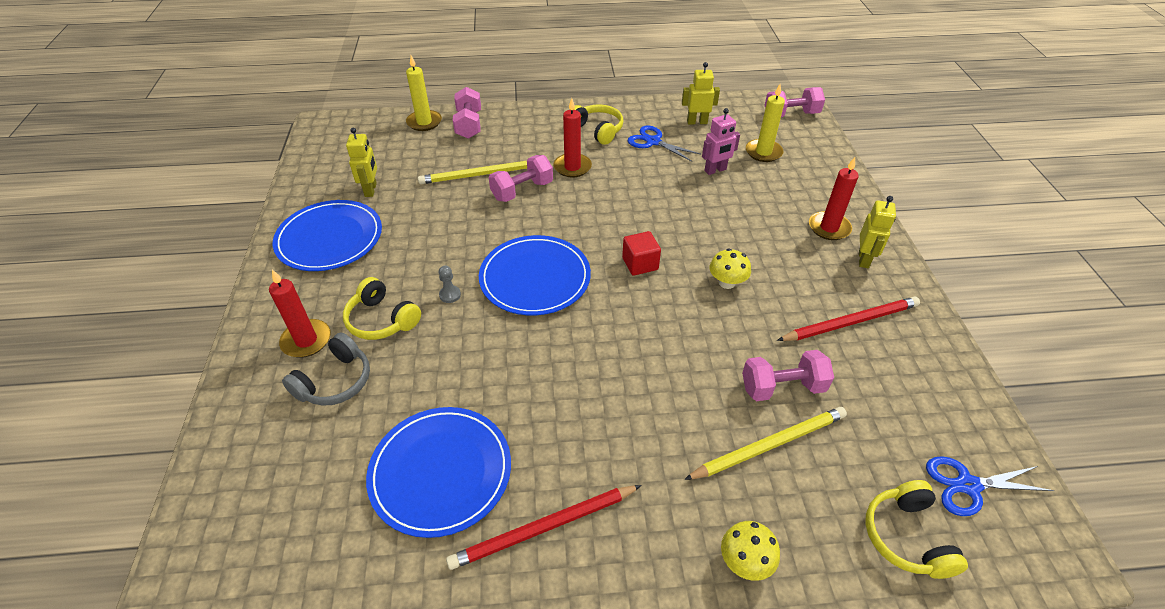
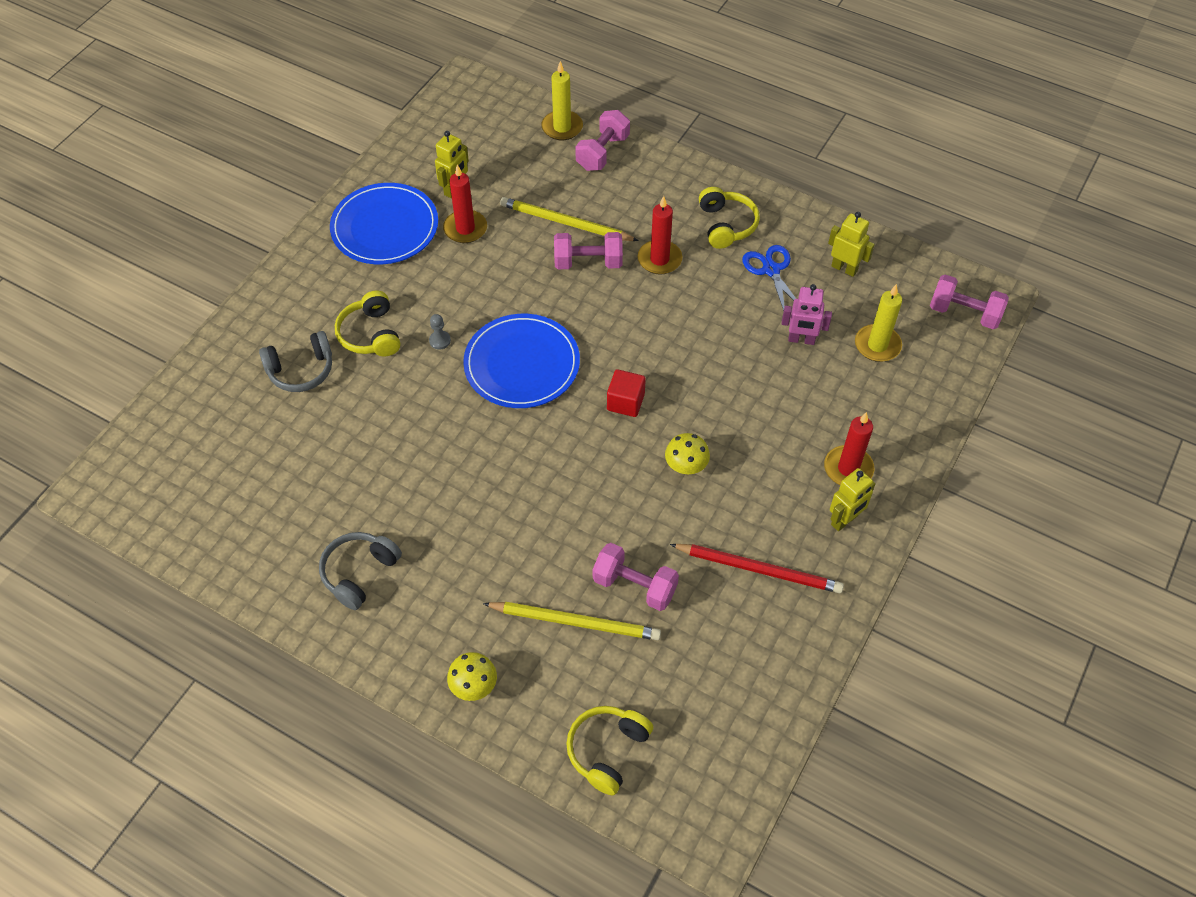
camera: 35 degrees right, 10 degrees up
(306, 340) = (304, 321): red candle -> red candle (465, 229)
(441, 472) = (322, 488): blue plate -> none
(543, 528) = (359, 573): red pencil -> grey headphones
(967, 485) = (699, 752): blue scissors -> none

